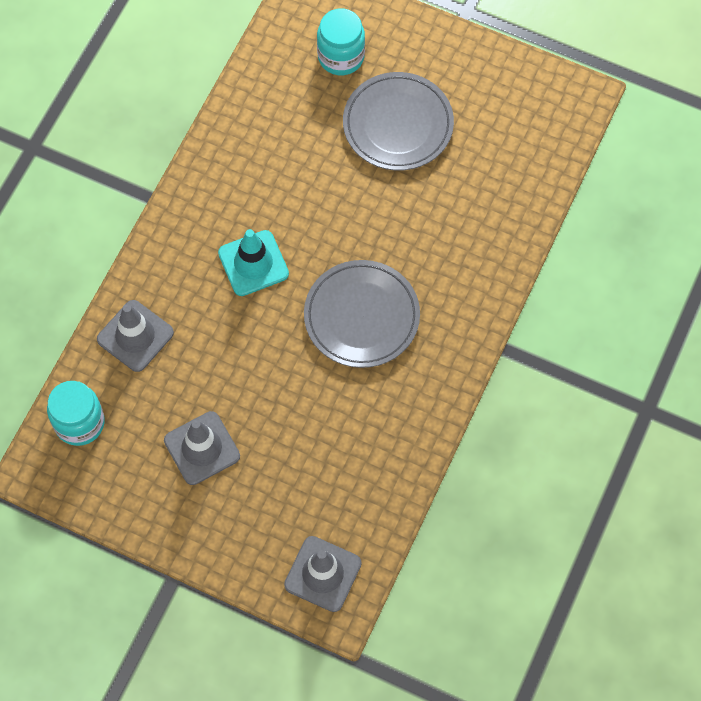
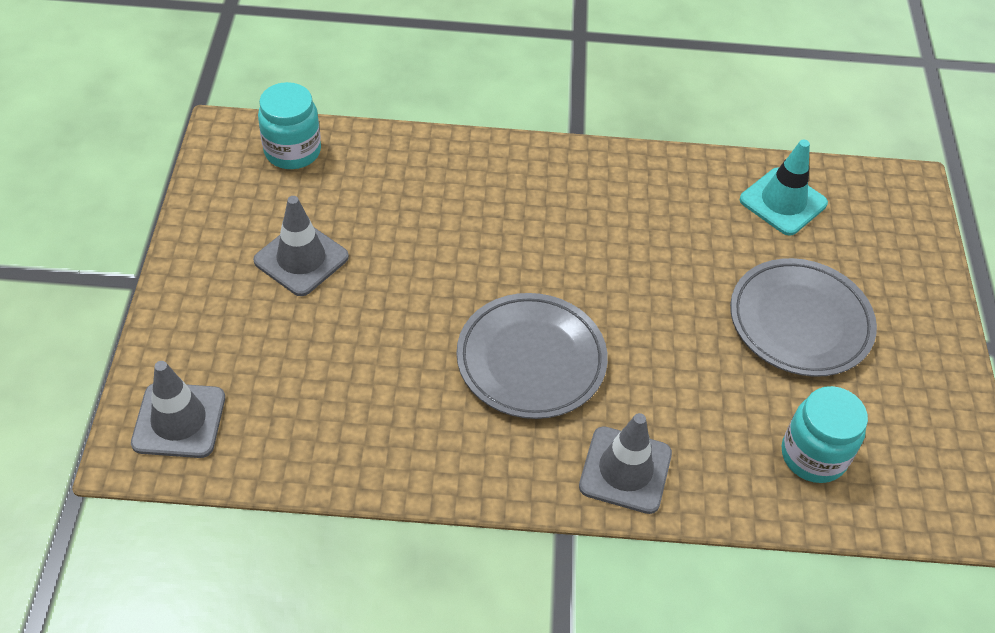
camera: 65 degrees right, 15 degrees down
(135, 336) = (410, 166): grey traffic cone -> grey traffic cone (625, 470)
(253, 263) = (545, 239): turquoise traffic cone -> turquoise traffic cone (783, 202)
(341, 57) = (847, 242): turquoise jar -> turquoise jar (813, 455)

